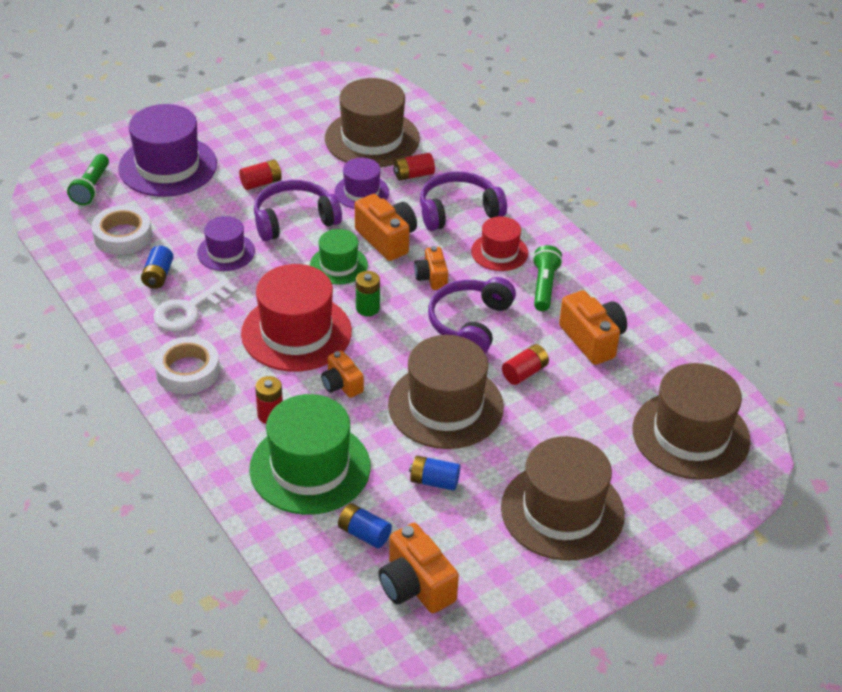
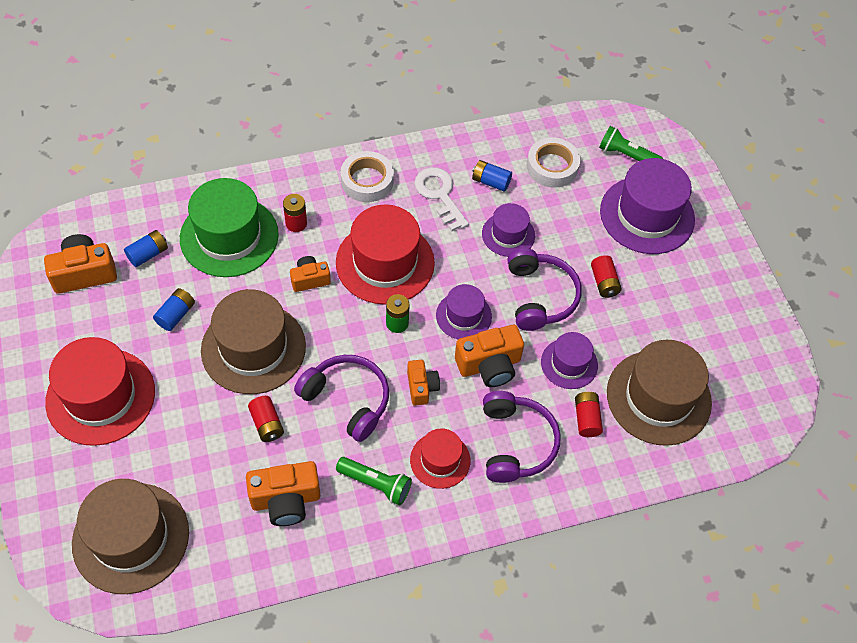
camera: 105 degrees right, 15 degrees up
(338, 265) = (463, 316): green hat -> purple hat
(431, 277) = (421, 387): orange camera -> orange camera turned 75 degrees clockwise
(562, 511) = (100, 396): brown hat -> red hat

